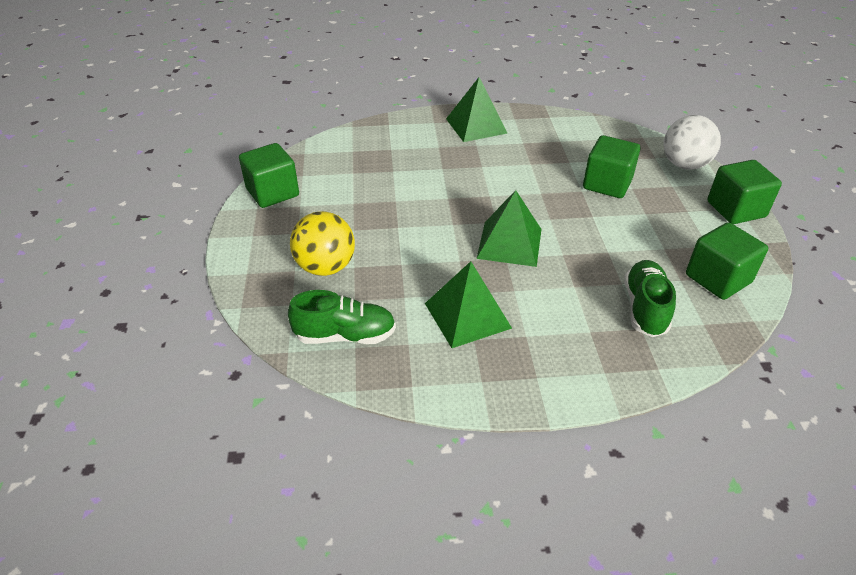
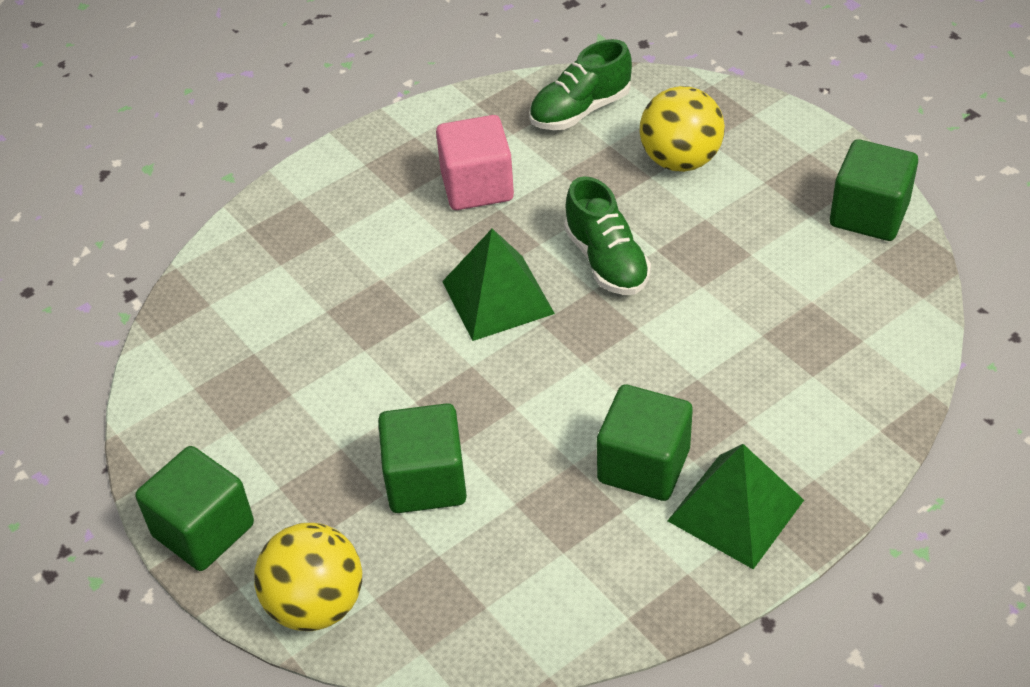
camera: 150 degrees right, 5 degrees up
(467, 315) = (477, 186): green pyramid -> pink cube
(645, 308) = (284, 290): green shoe -> green shoe (606, 261)
(684, 165) = (316, 604): white ball -> yellow ball
(718, 279) = (205, 378): green cube -> green cube (643, 465)

